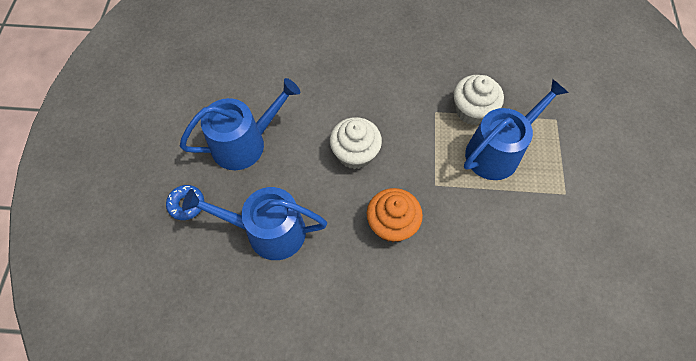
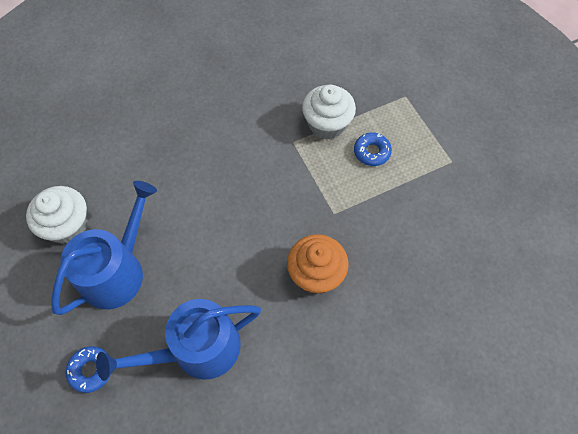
camera: 30 degrees left, 0 degrees up
(355, 153) = (239, 222): white cupcake -> white cupcake (68, 225)
(497, 151) = (371, 152): blue watering can -> blue donut

